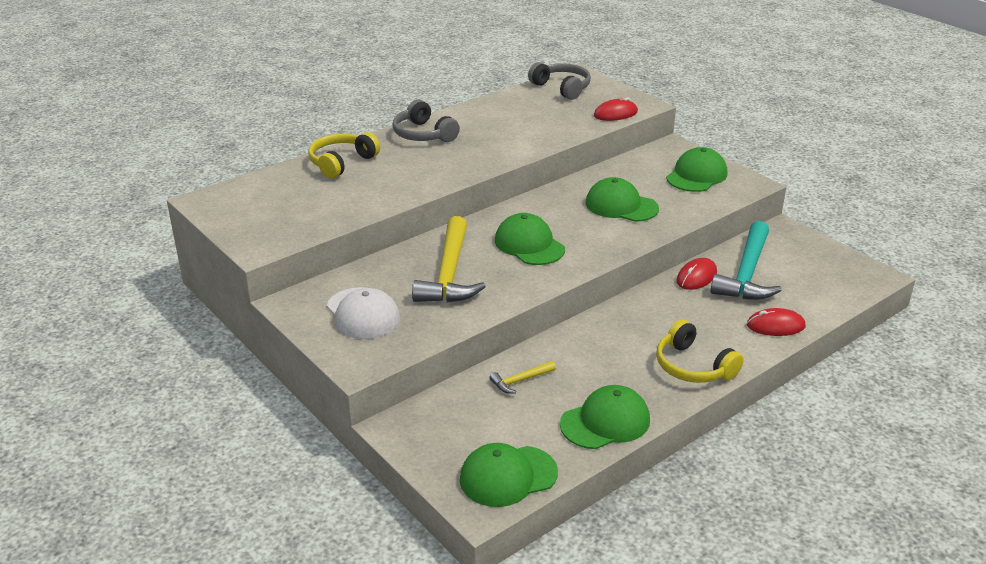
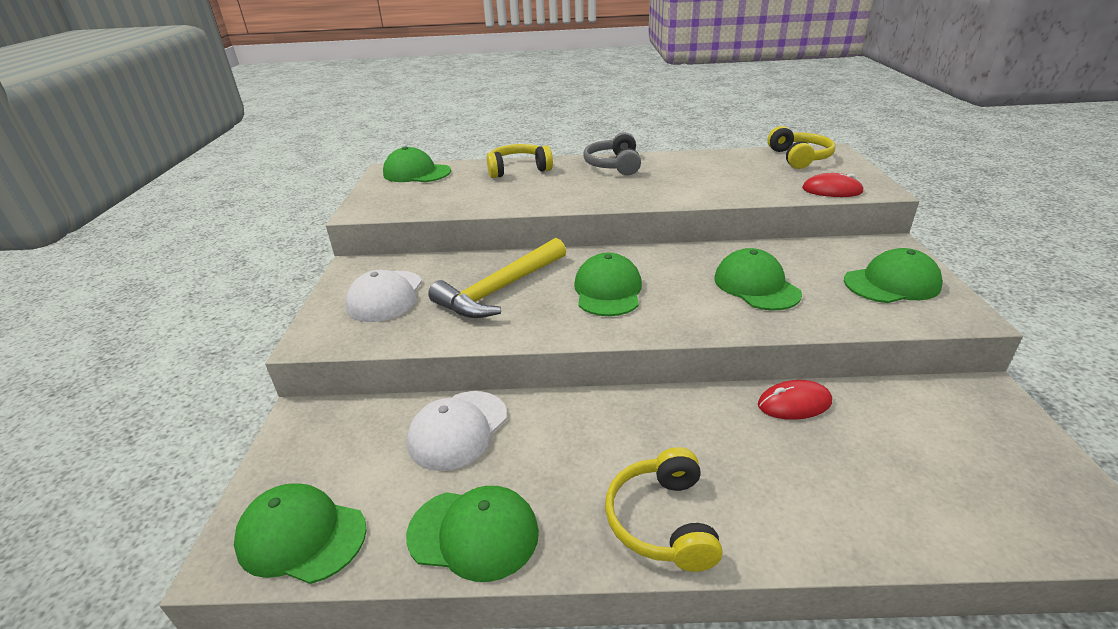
camera: 40 degrees right, 0 degrees up
(242, 195) = (416, 173): none -> green cap
(520, 381) = (458, 430): yellow hammer -> white cap
(562, 88) = (799, 158): grey headphones -> yellow headphones
(747, 273) = (872, 429): turquoise hammer -> none
(775, 326) = (847, 525): red mouse -> none

